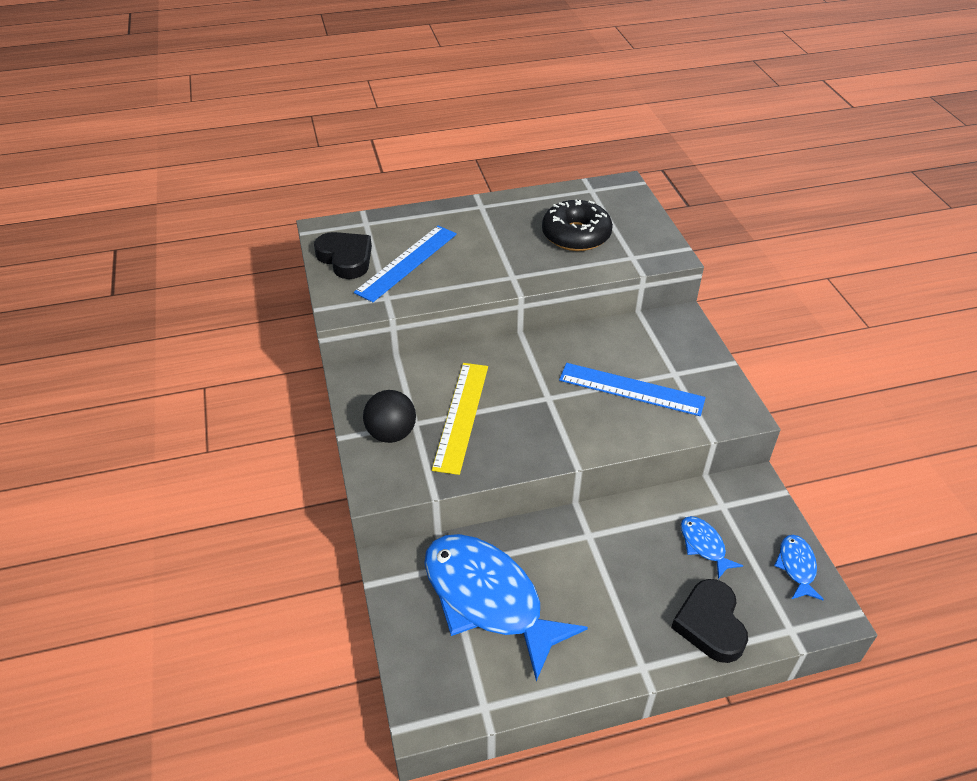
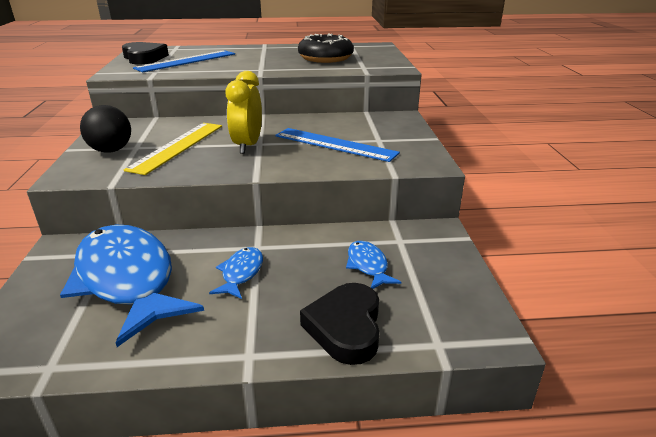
camera: 10 degrees right, 15 degrees down
(537, 404) = (247, 145): none -> yellow clock
(797, 567) = (462, 292): blue fish -> blue fish (241, 273)

